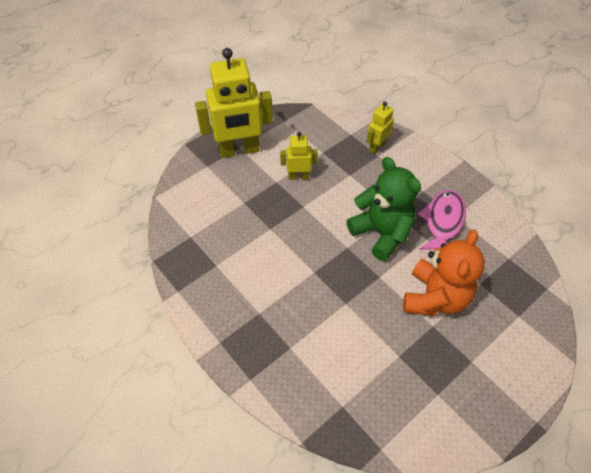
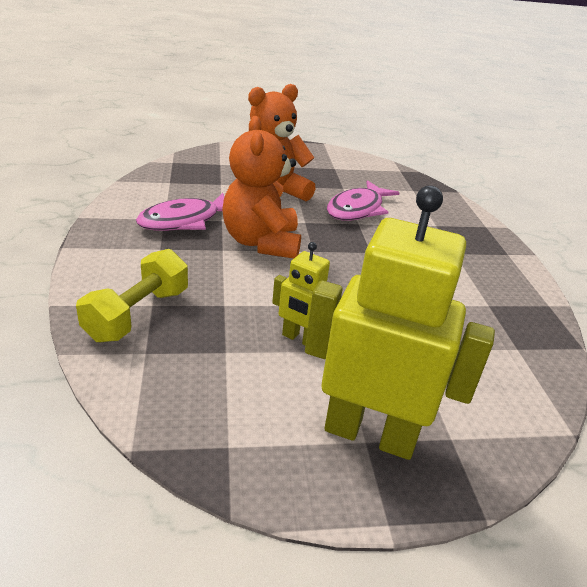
camera: 150 degrees left, 20 degrees down
(360, 324) = (357, 209): none -> pink fish
(376, 147) = (138, 314): yellow robot -> yellow dumbbell
(381, 233) = (261, 242): green teddy bear -> orange teddy bear

